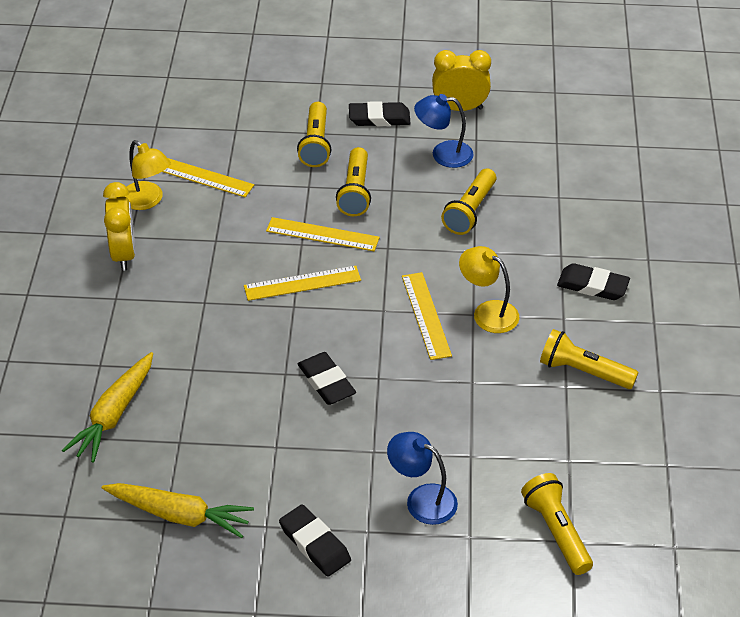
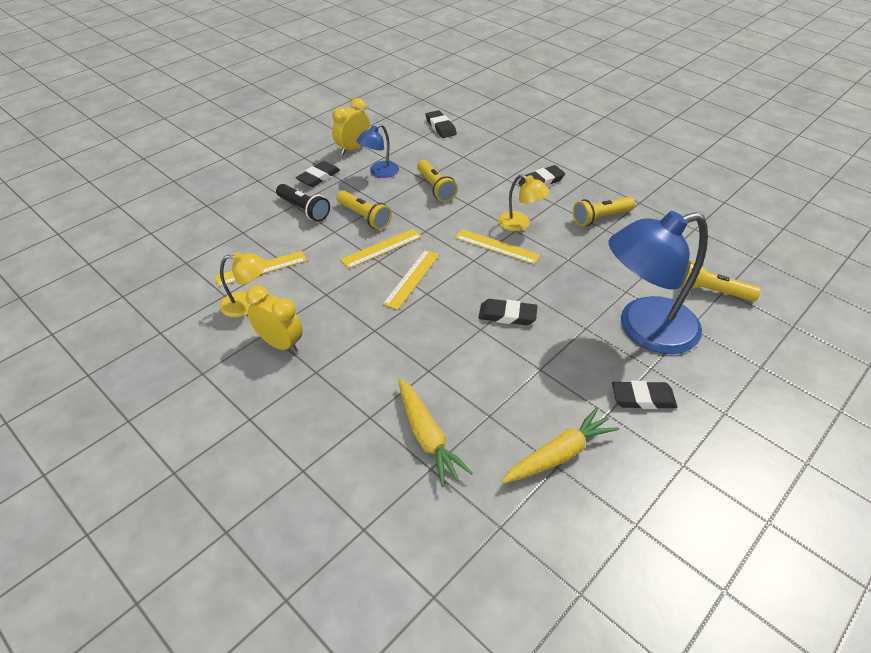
camera: 50 degrees left, 0 degrees up
(316, 144) = (304, 209): yellow flashlight -> black flashlight
(422, 499) = (644, 329): blue lamp -> blue lamp, size x2.11
(488, 312) = (520, 224): yellow lamp -> yellow lamp turned 135 degrees counterclockwise
(594, 144) = (440, 127): none -> black eraser

